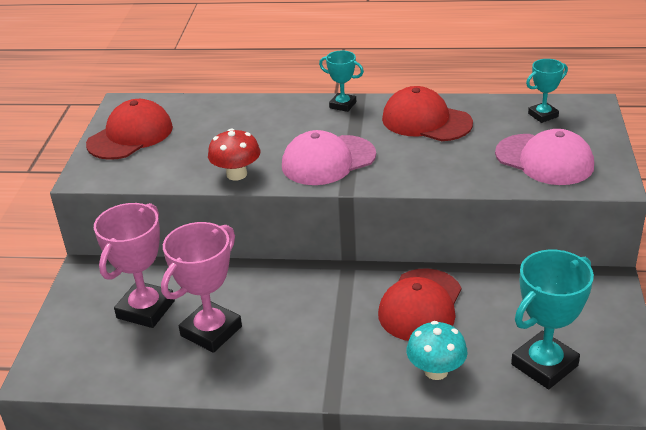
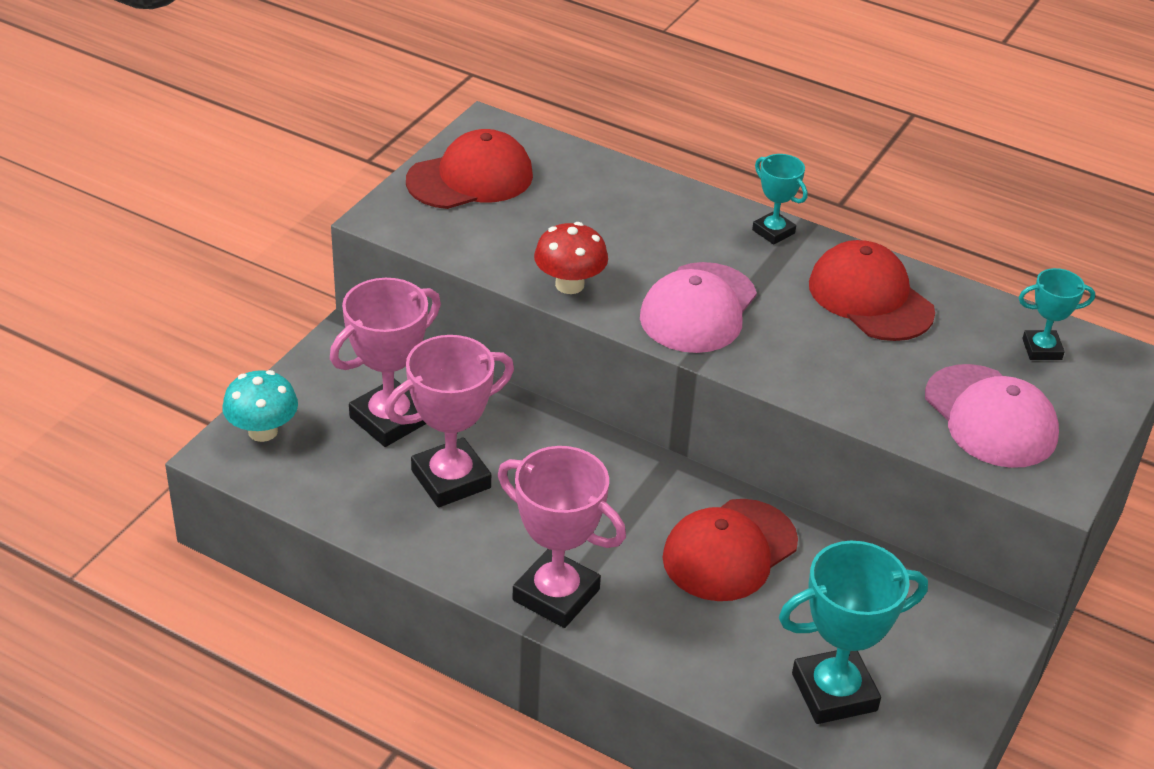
camera: 20 degrees right, 5 degrees up
(328, 160) = (698, 309): pink cap -> pink cap turned 60 degrees counterclockwise
(329, 377) = (556, 595): none -> pink trophy
(436, 371) = (691, 642): turquoise mushroom -> turquoise mushroom (263, 431)

